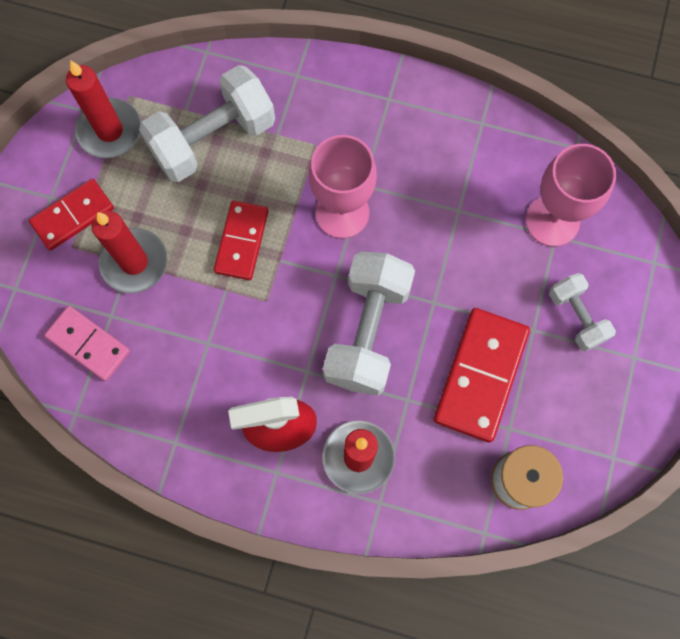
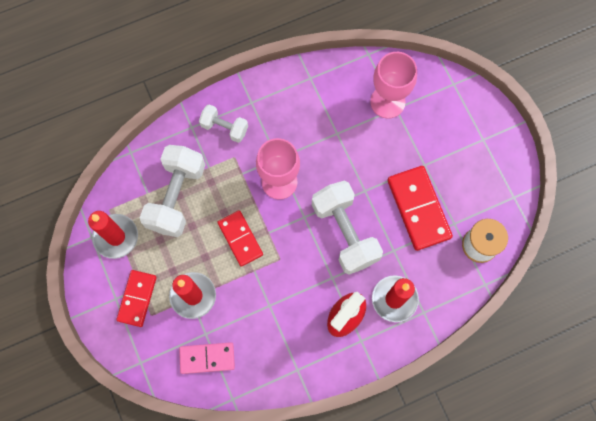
camera: 40 degrees left, 0 degrees up
(576, 317) = (439, 141): white dumbbell -> white dumbbell (224, 127)

